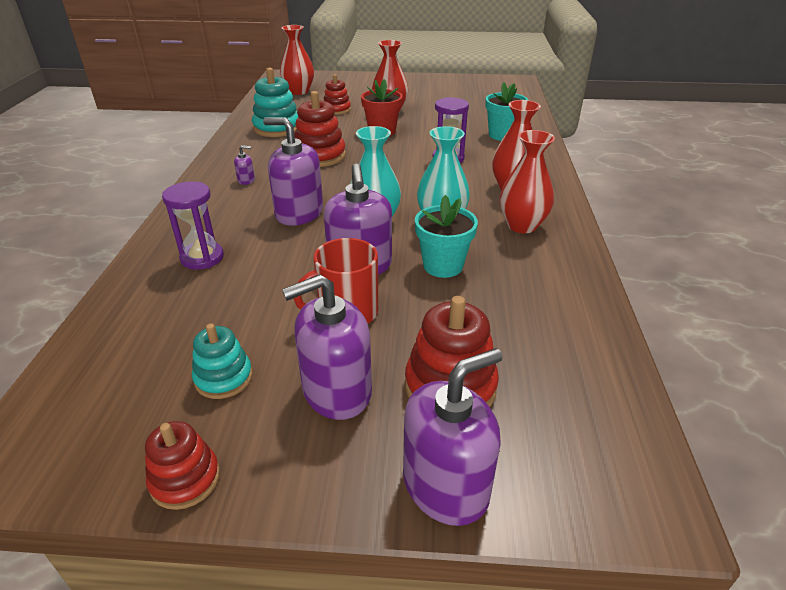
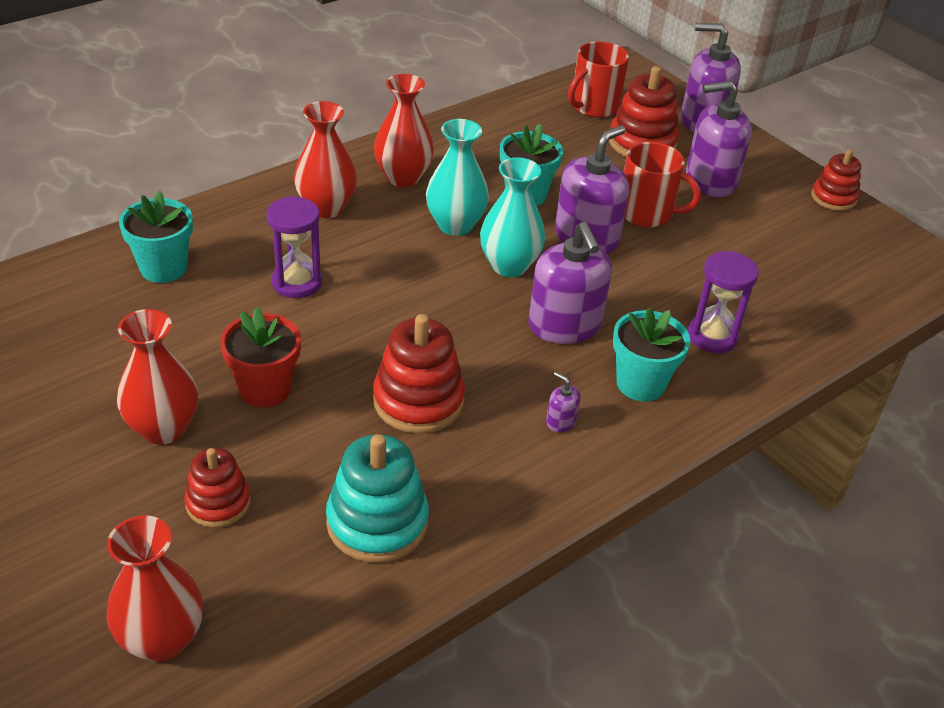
camera: 135 degrees left, 5 degrees up
(223, 212) = (640, 383): none -> turquoise flower pot
(223, 378) = (774, 229): turquoise stacking toy -> none
(336, 391) = (710, 180): purple soap dispenser -> purple soap dispenser turned 150 degrees clockwise
(556, 397) = (593, 106): none -> red mug

